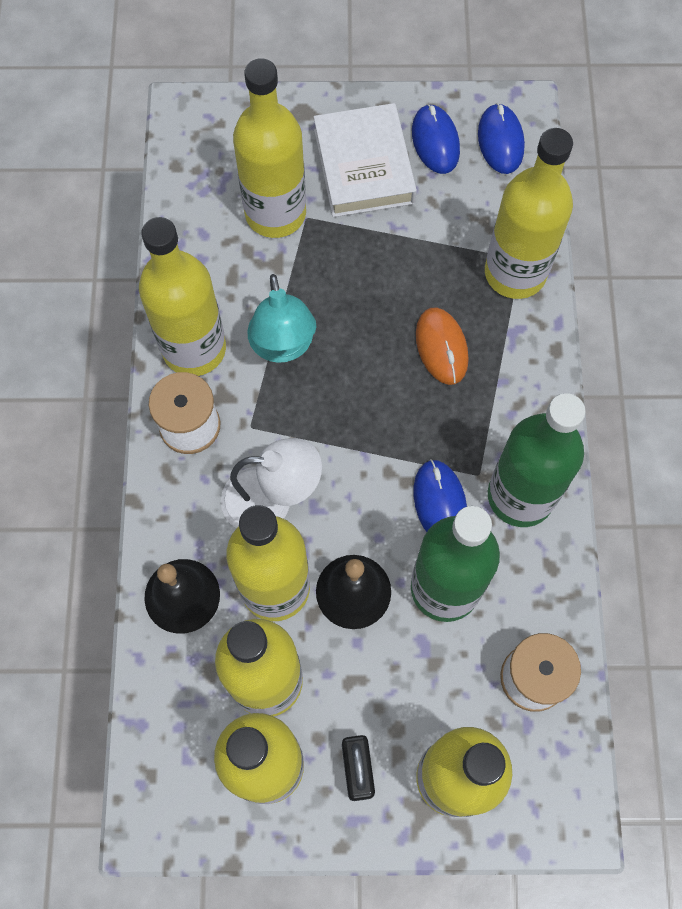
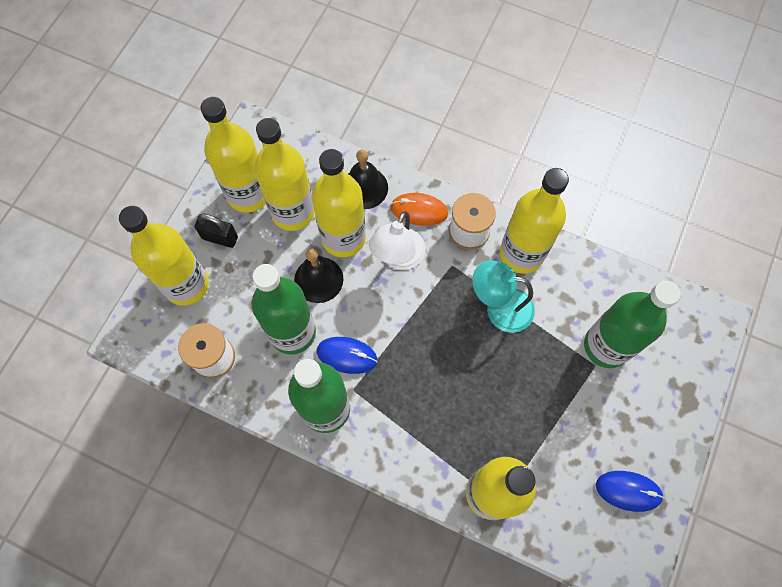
camera: 115 degrees right, 0 degrees up
(275, 213) = (606, 346): yellow bottle -> green bottle
(363, 166) = (624, 425): white book -> none
(441, 347) = (454, 410): orange mouse -> orange mouse (419, 210)
(500, 141) = (610, 543): blue mouse -> none

